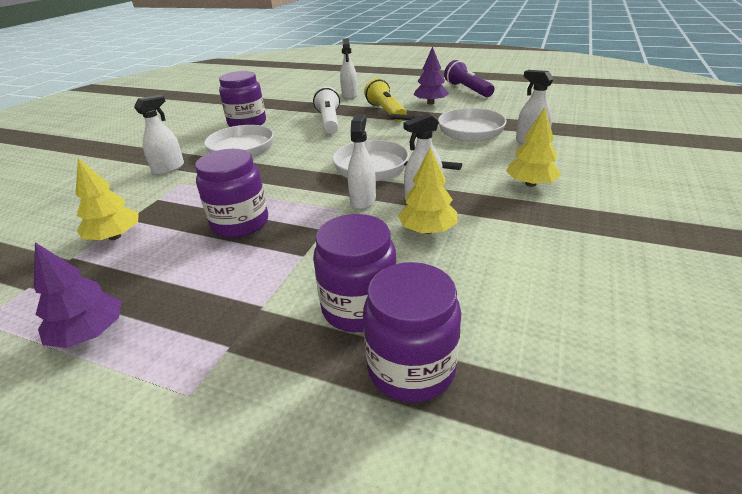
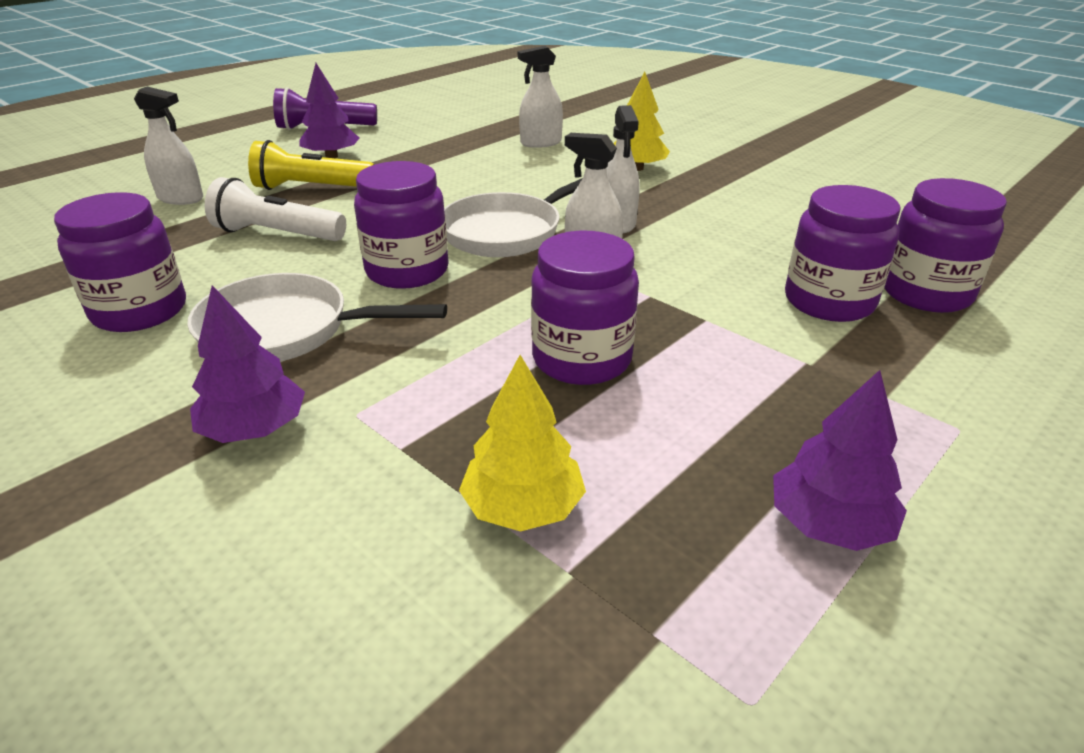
camera: 70 degrees left, 0 degrees up
(168, 168) = (254, 429): white spray bottle -> purple tree
(311, 157) = (407, 271): none -> purple jar
(427, 230) = (695, 236): yellow tree -> none
(464, 130) = (460, 162): white pan -> none

